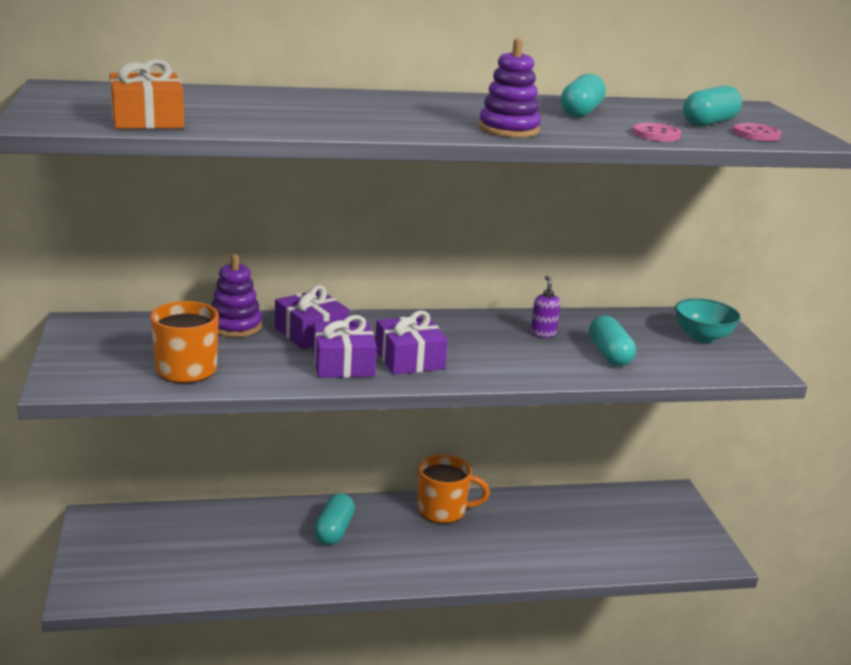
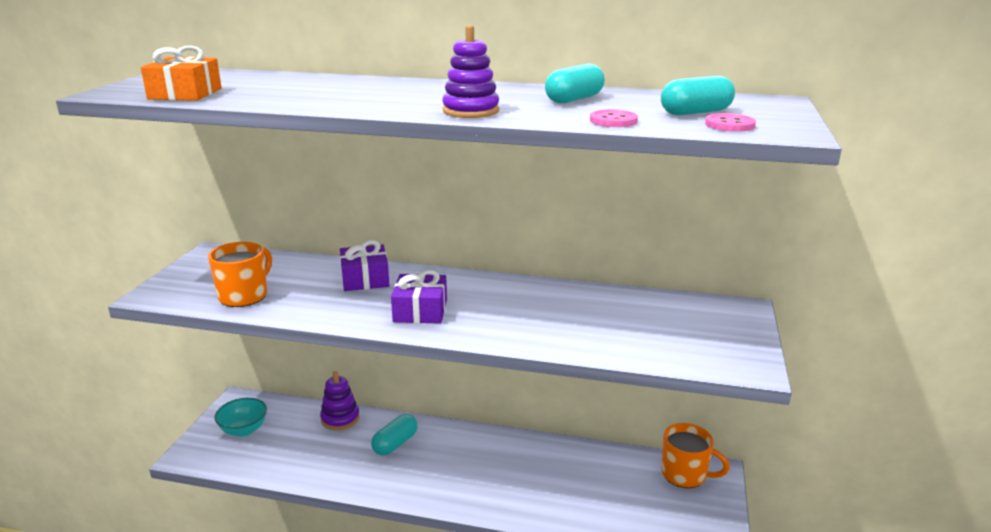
camera: 25 degrees right, 0 degrees up
(235, 326) = (314, 266): purple stacking toy -> purple stacking toy (340, 418)
(343, 363) = (363, 307): purple gift -> none
(443, 510) = (493, 445): orange mug -> orange mug (685, 475)
(543, 333) = (560, 303): purple soap dispenser -> none
(609, 354) = (604, 331): turquoise capsule -> none
(702, 337) = (716, 326): turquoise bowl -> turquoise bowl (244, 430)

